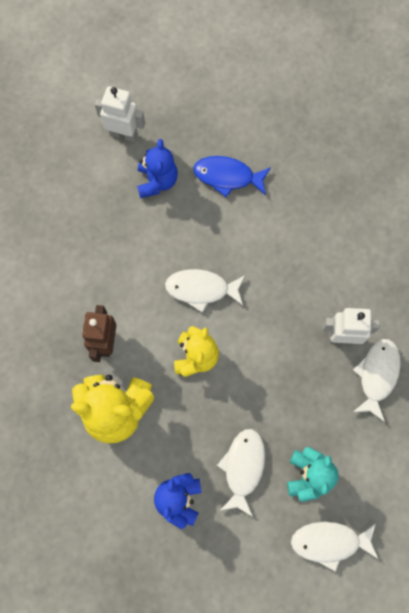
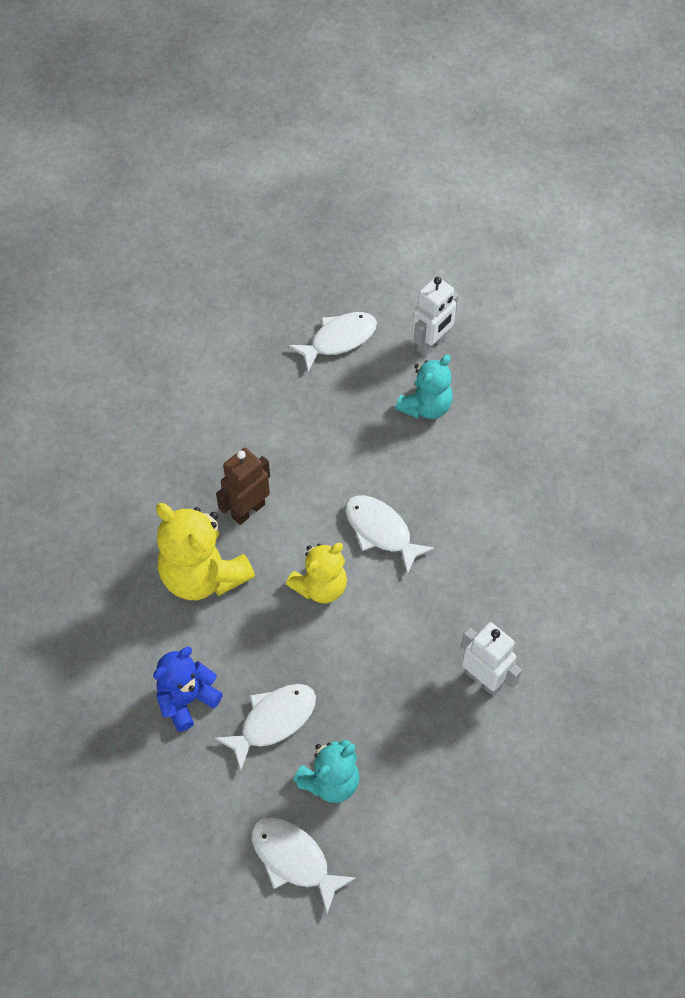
camera: 40 degrees right, 15 degrees down
(123, 134) = (431, 344): white robot -> white robot turned 75 degrees clockwise
(157, 181) = (426, 407): blue teddy bear -> turquoise teddy bear
(227, 176) = (499, 450): blue fish -> none
(377, 375) = (486, 743): white fish -> white fish (339, 339)

